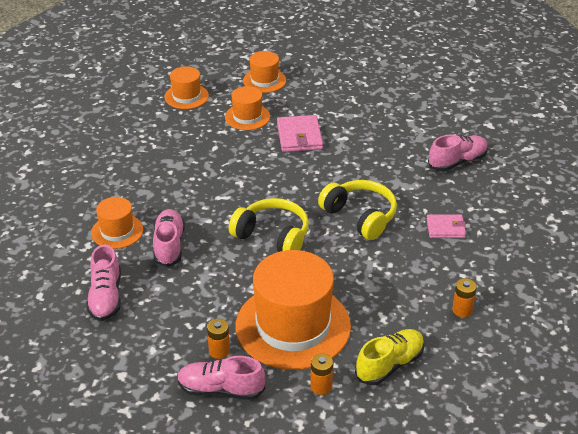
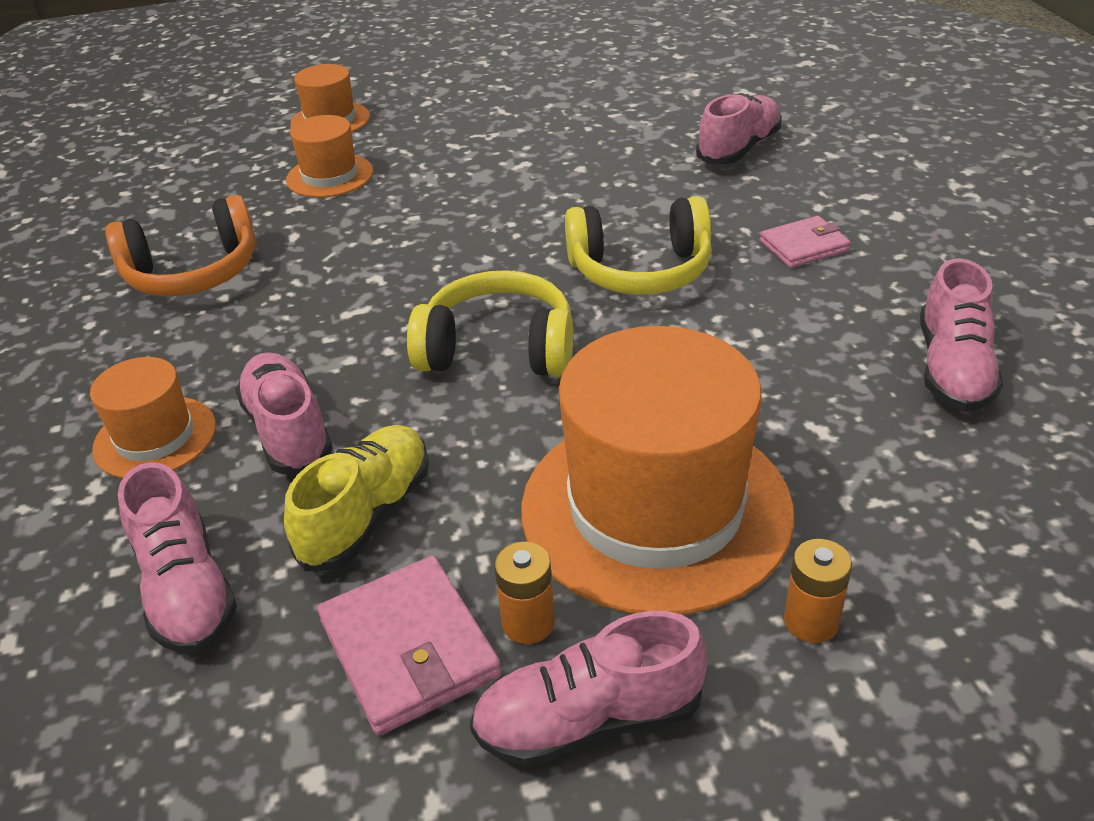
camera: 20 degrees left, 0 degrees up
(162, 154) = (193, 273): none -> orange headphones
(186, 96) = (197, 174): orange hat -> none
(299, 136) = (443, 180): pink wallet -> pink wallet (409, 648)
(360, 216) = (640, 270): yellow headphones -> yellow headphones turned 150 degrees clockwise
(389, 365) = (912, 520): yellow shoe -> yellow shoe (366, 515)
(462, 310) = (952, 369): orange battery -> pink shoe

